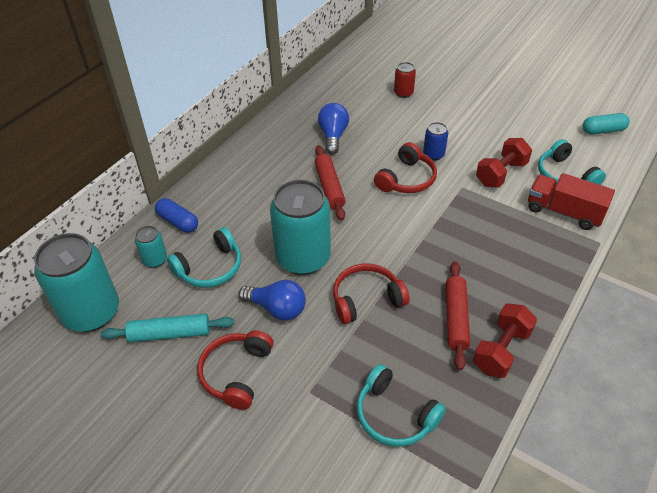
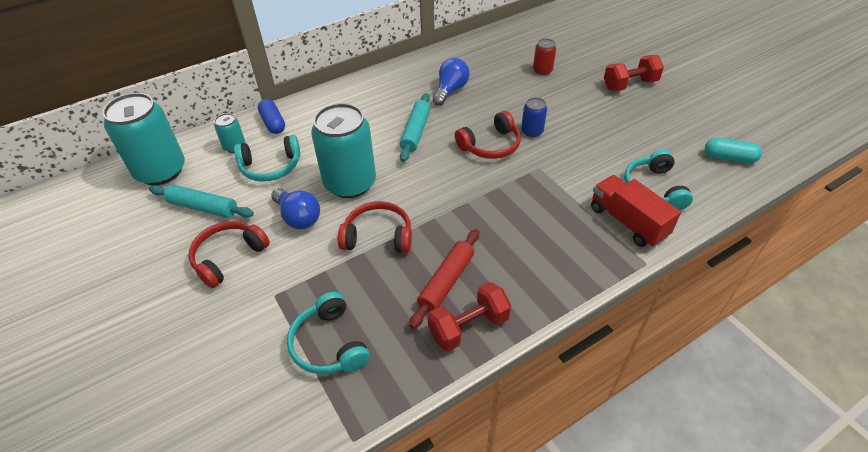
camera: 25 degrees right, 0 degrees up
(329, 187) = (415, 132): red rolling pin -> turquoise rolling pin
(501, 174) = (587, 167): red dumbbell -> red dumbbell (630, 85)

